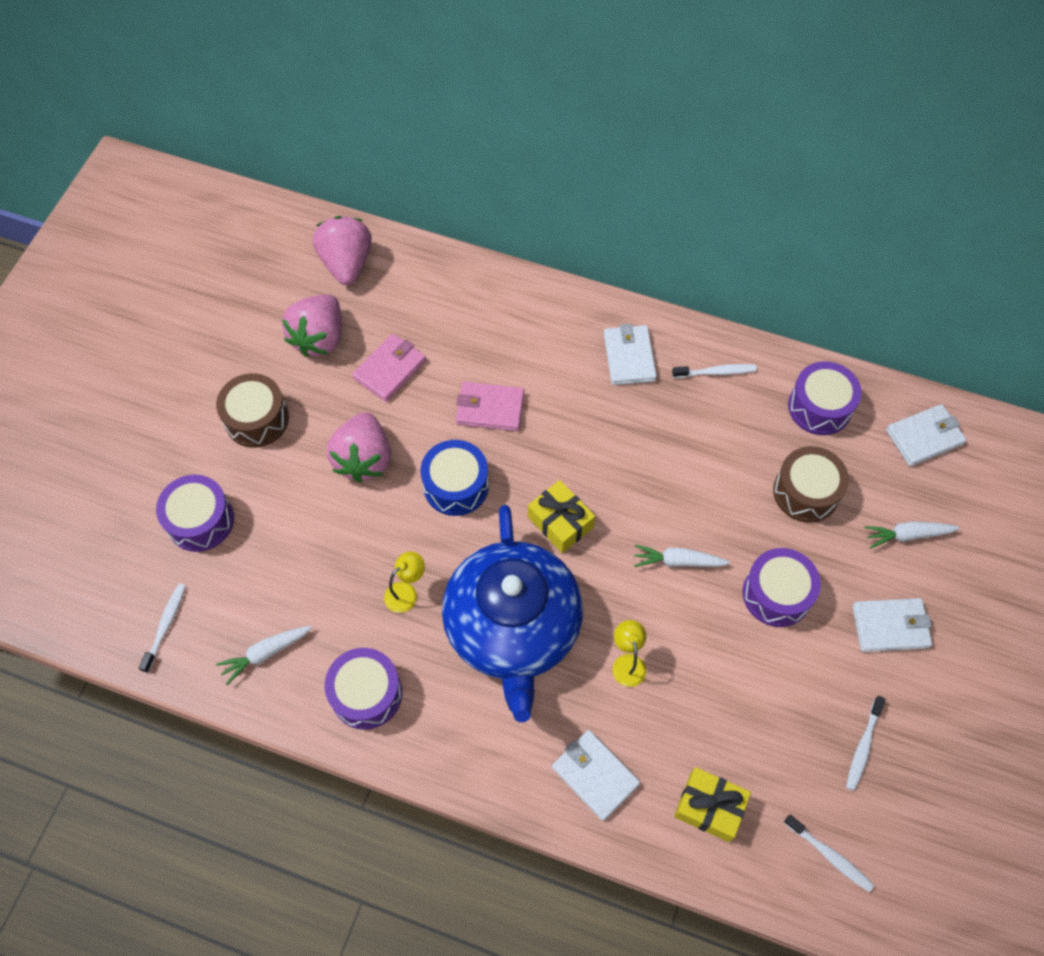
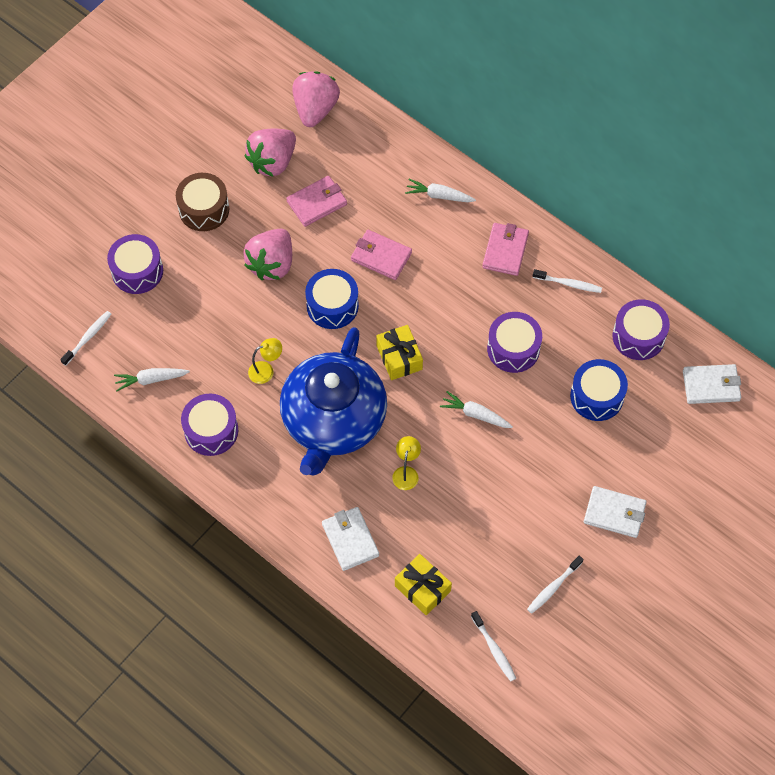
camera: 20 degrees right, 0 degrees up
(629, 357) = (505, 251): white wallet -> pink wallet
(776, 594) = (539, 462): purple drum -> purple drum (513, 349)
(806, 492) = (596, 396): brown drum -> blue drum
(907, 535) = (661, 453): white carrot -> white carrot (439, 196)

